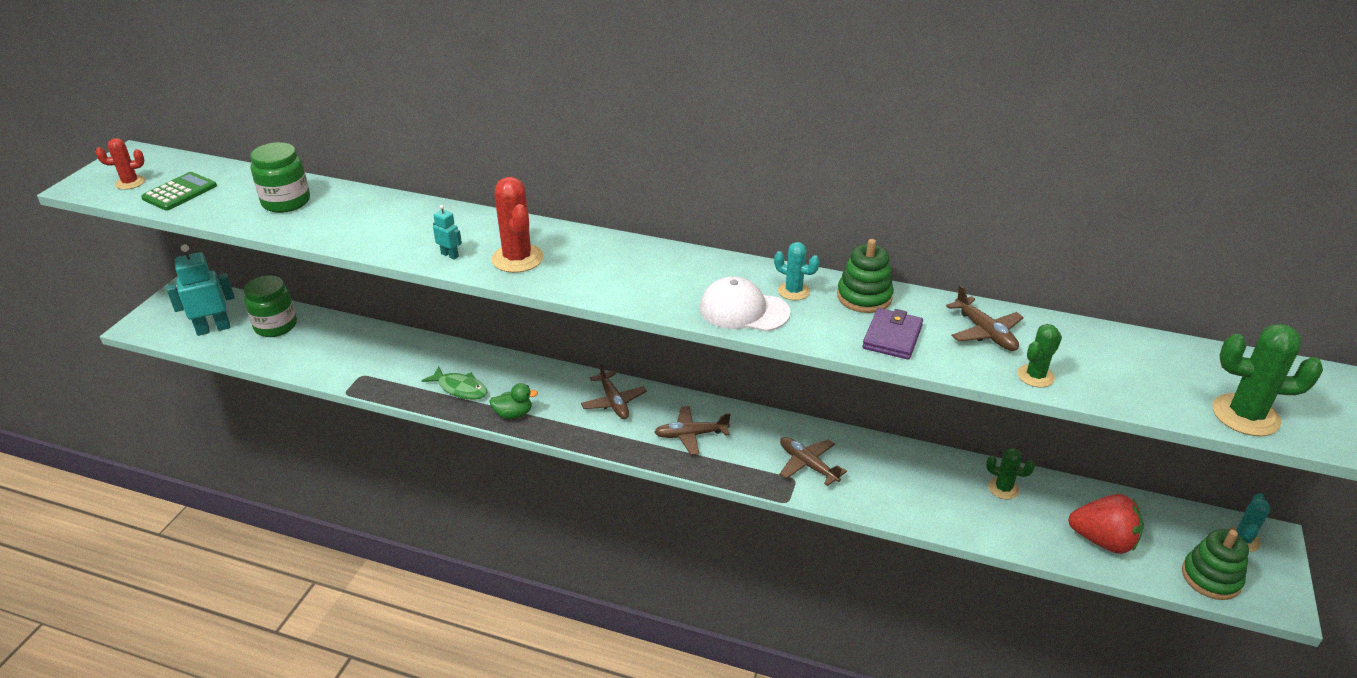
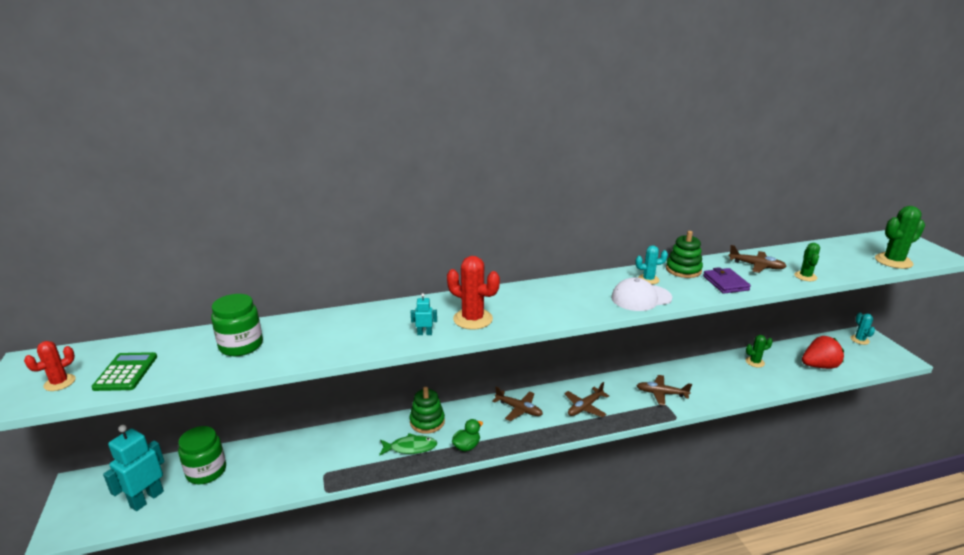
camera: 35 degrees left, 10 degrees down
(1211, 577) = (872, 361): green stacking toy -> green stacking toy (427, 422)

